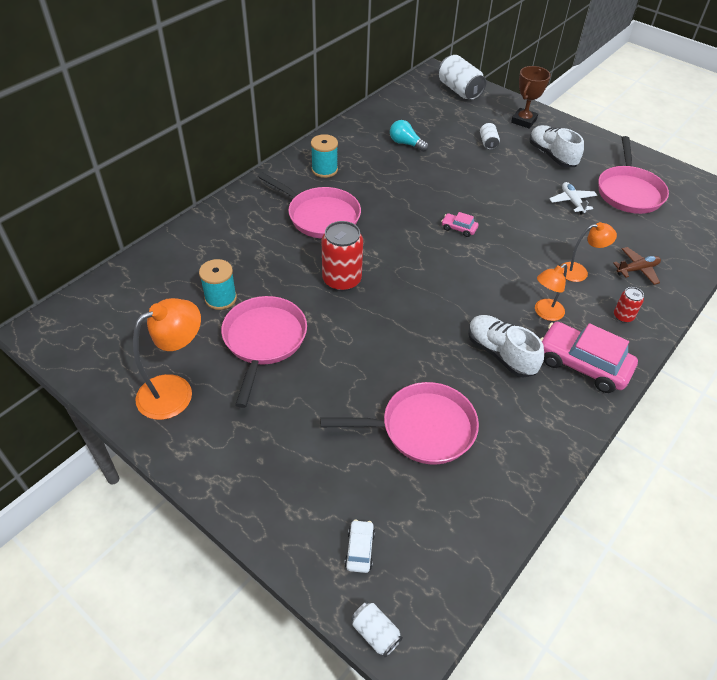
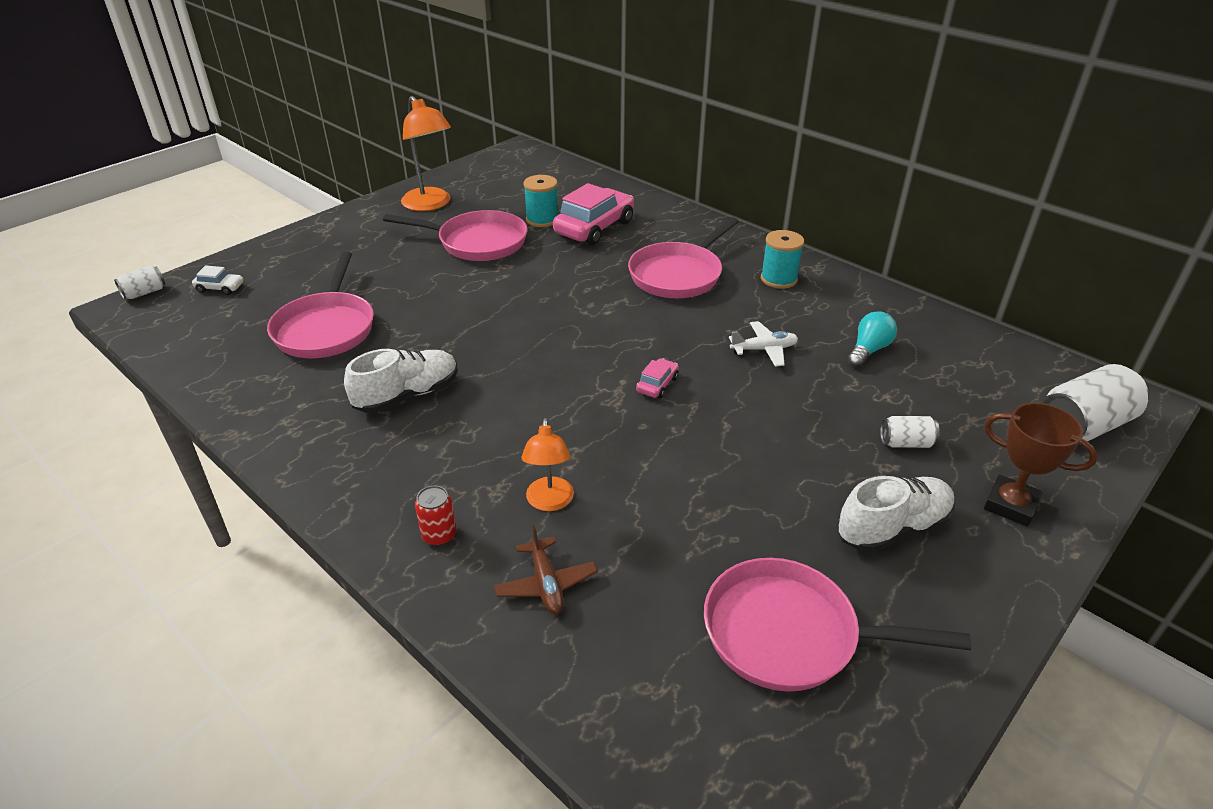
camera: 95 degrees right, 10 degrees down
(342, 280) = (559, 287): red can -> none
(545, 313) = (467, 447): orange lamp -> none
(572, 201) = (741, 530): white plane -> white plane (764, 349)
(582, 364) = (362, 468): pink car -> pink car (594, 227)

